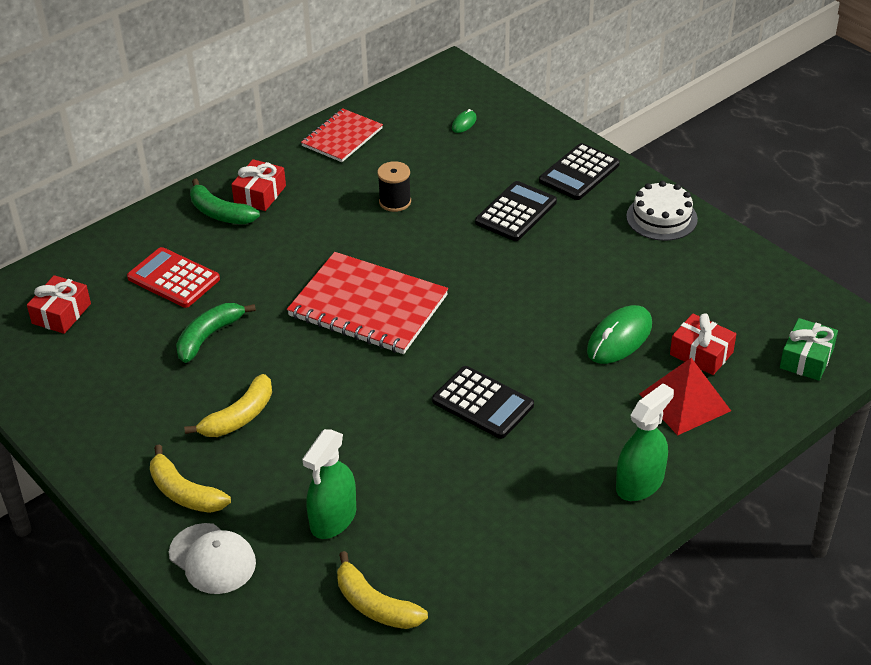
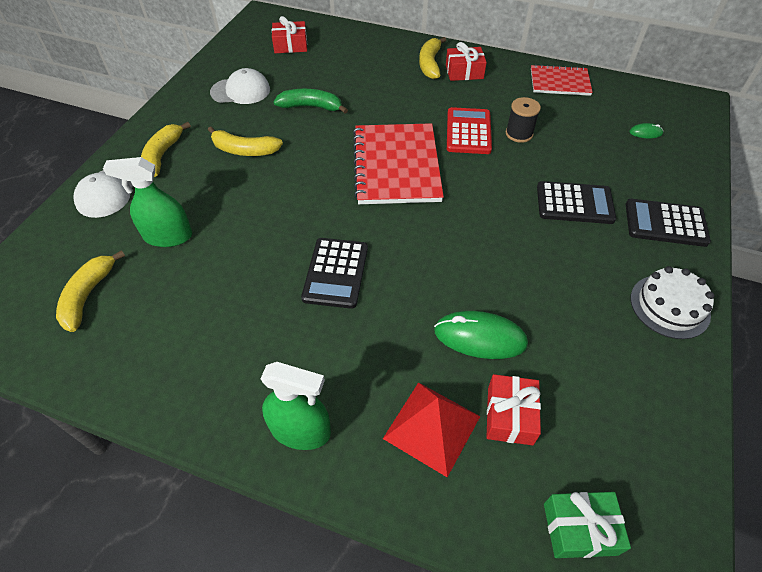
camera: 60 degrees right, 10 degrees up
(117, 388) = (240, 91): none -> white cap
(174, 278) = (353, 71): red calculator -> red calculator (468, 131)
(220, 213) = (430, 64): green banana -> yellow banana

